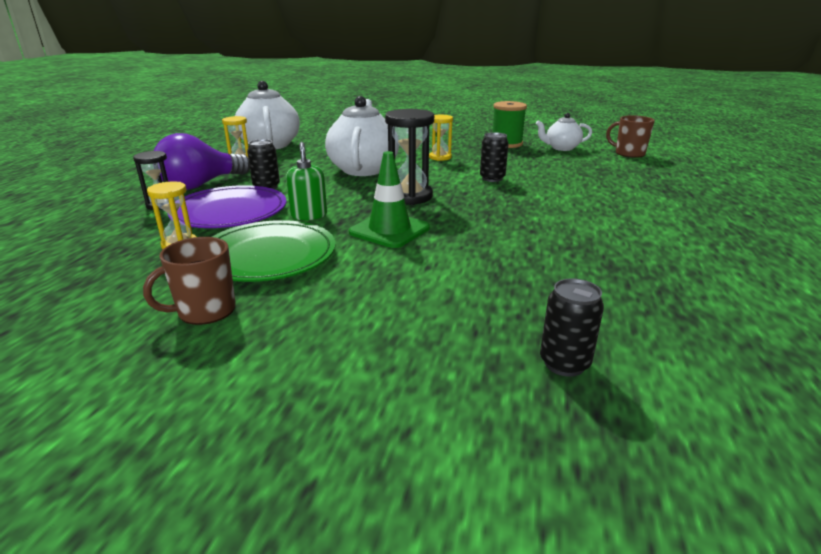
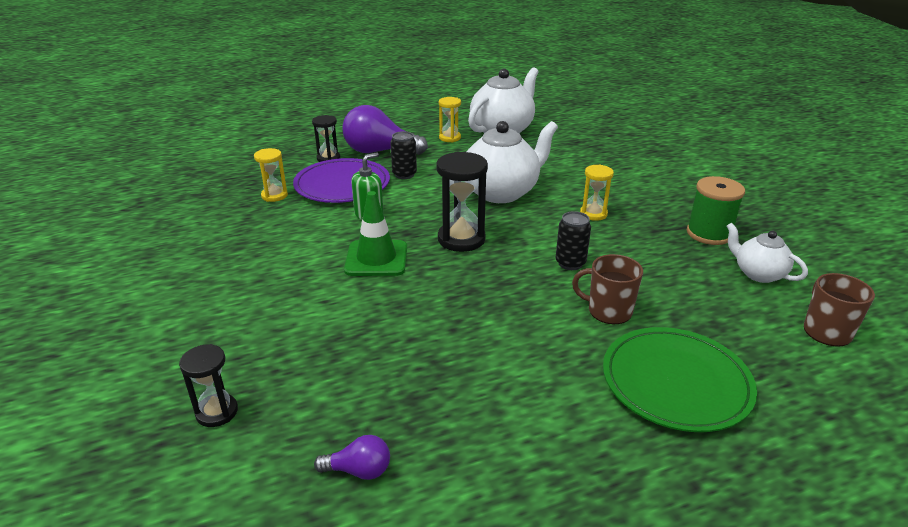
camera: 55 degrees right, 5 degrees up
(205, 311) = (197, 247): brown mug -> brown mug (608, 311)
(268, 256) = (285, 232): green plate -> green plate (676, 382)
(564, 363) = (217, 412): black can -> black hourglass
(694, 309) = (359, 470): none -> purple light bulb

